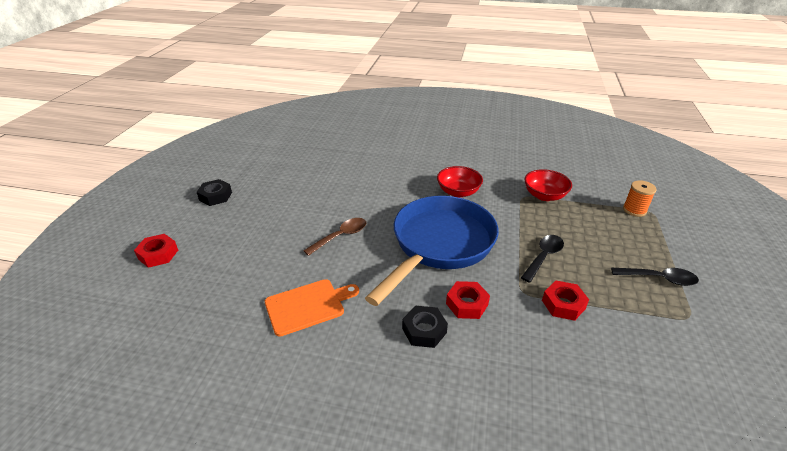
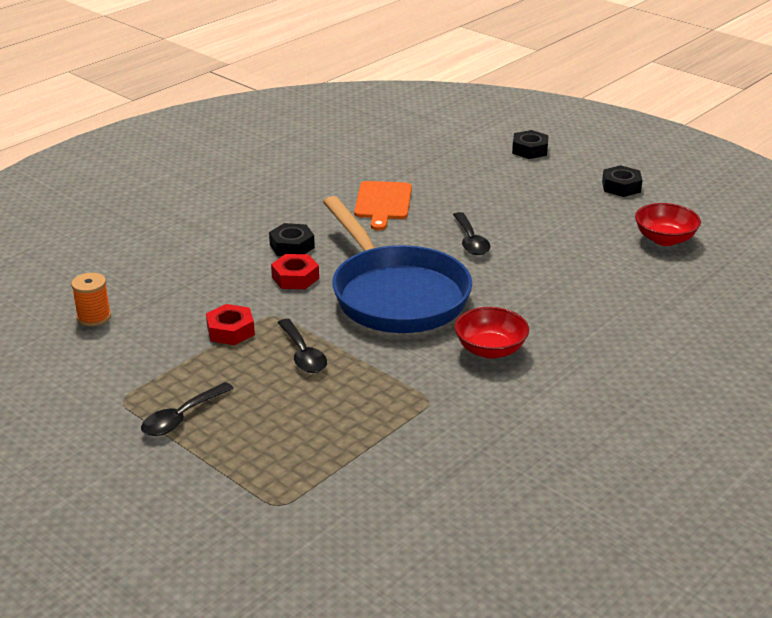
camera: 120 degrees right, 5 degrees down
(158, 254) = (529, 150): red nut -> black nut
(341, 236) = (471, 241): brown spoon -> black spoon
(544, 195) = (414, 422): red bowl -> red bowl (664, 239)
(634, 210) = (300, 490): orange spool -> orange spool (94, 317)

